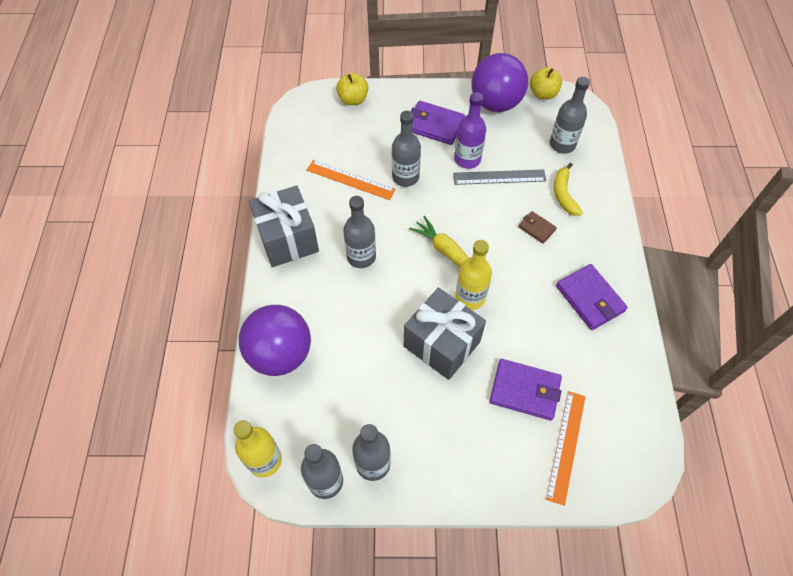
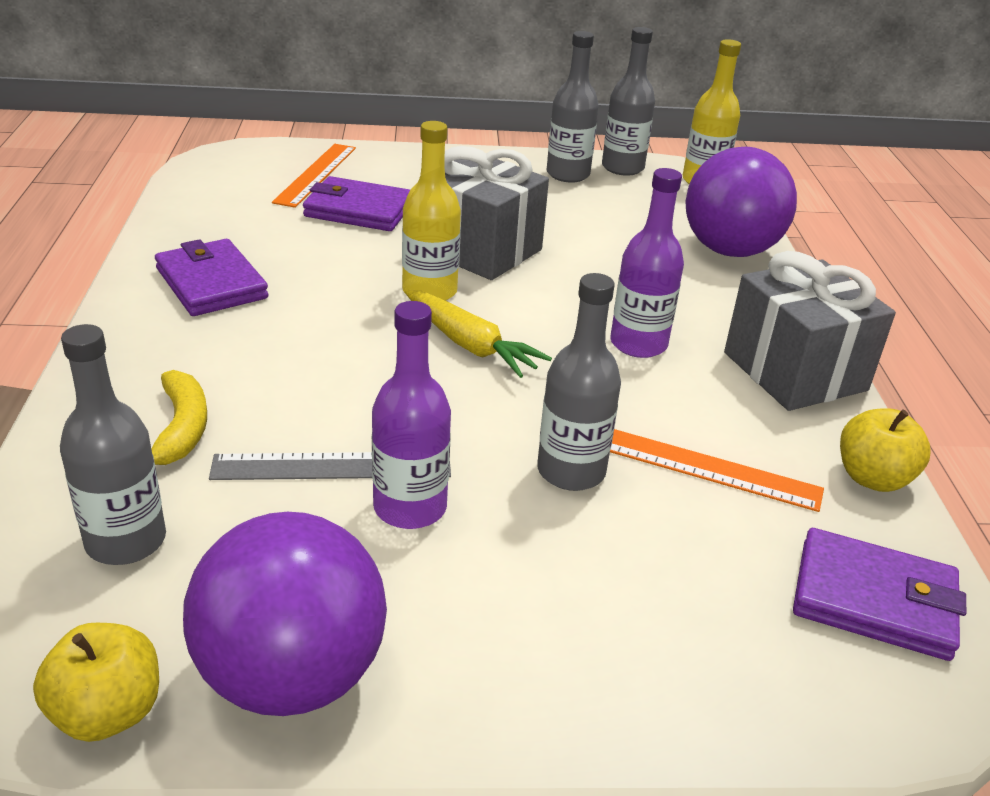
camera: 175 degrees right, 25 degrees down
(353, 99) = (780, 691): yellow apple -> yellow apple (872, 478)
(361, 256) = (638, 344): grey bottle -> purple bottle
(434, 125) = (501, 601): purple wallet -> purple wallet (873, 599)
(536, 228) = (273, 373): brown wallet -> none

